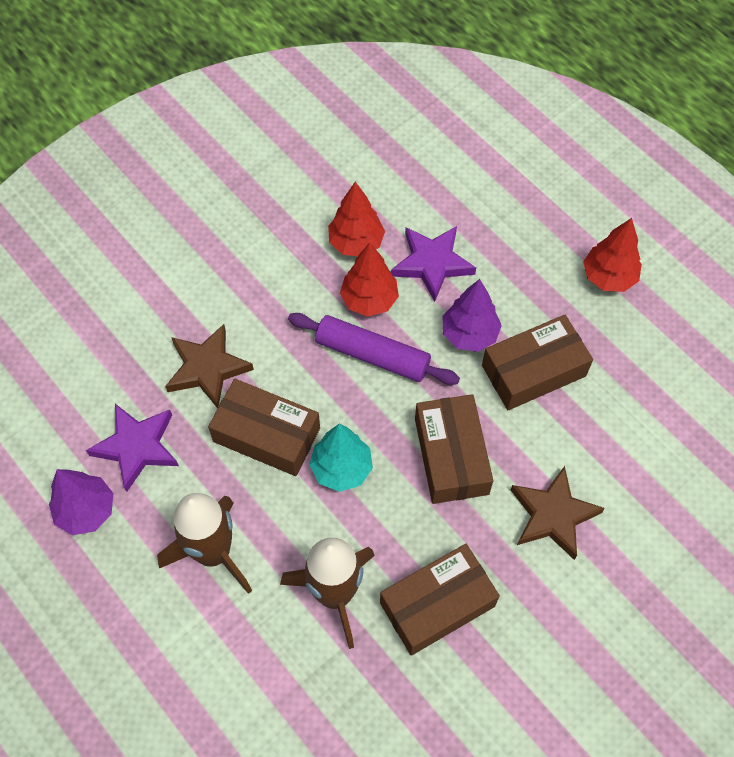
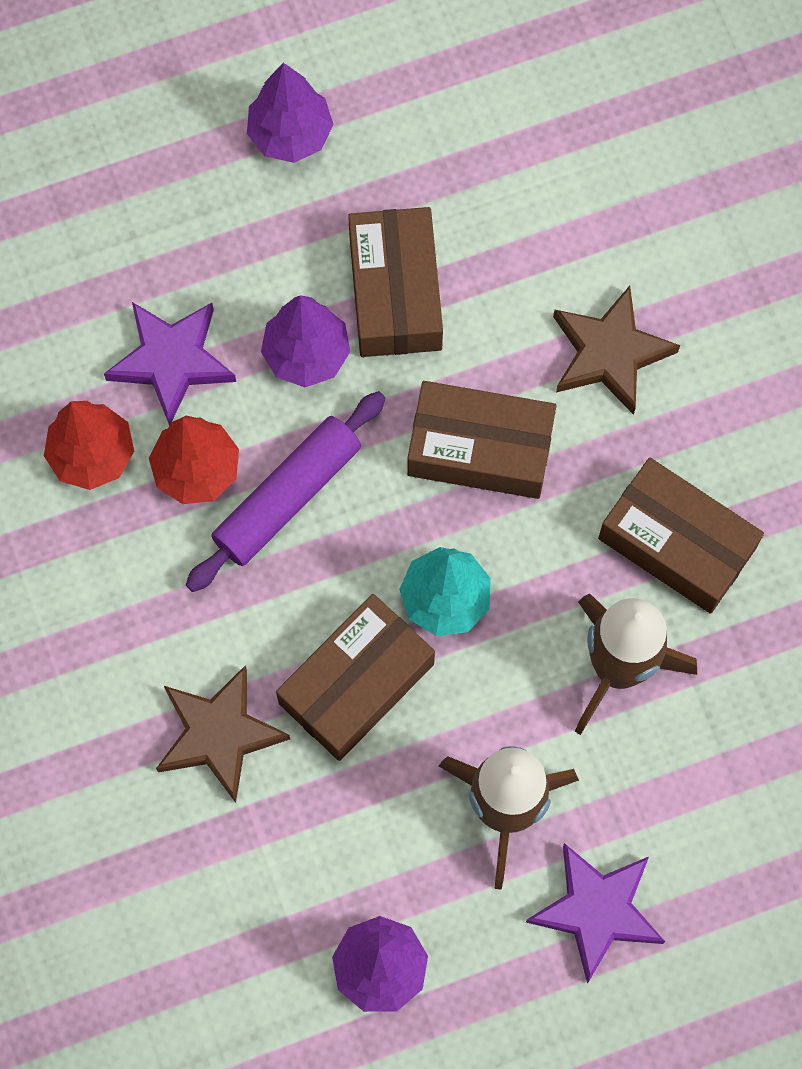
camera: 70 degrees left, 10 degrees up
(137, 447) = (307, 870): purple star -> purple star (596, 910)
(437, 604) = (676, 543): brown box -> brown box turned 45 degrees counterclockwise
(608, 277) = (290, 134): red tree -> purple tree

